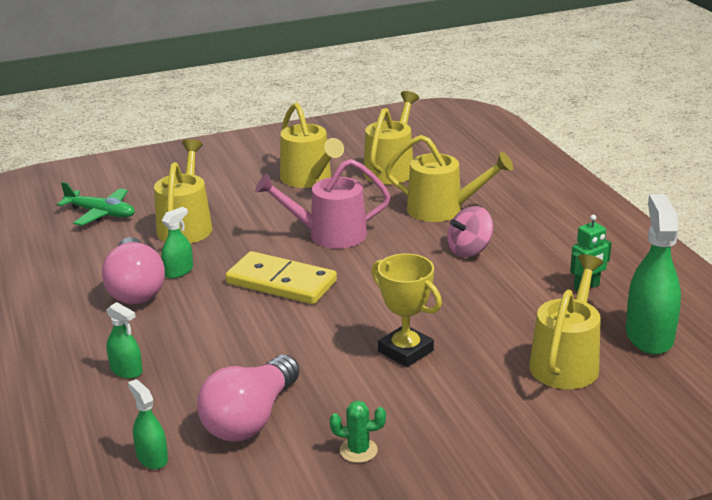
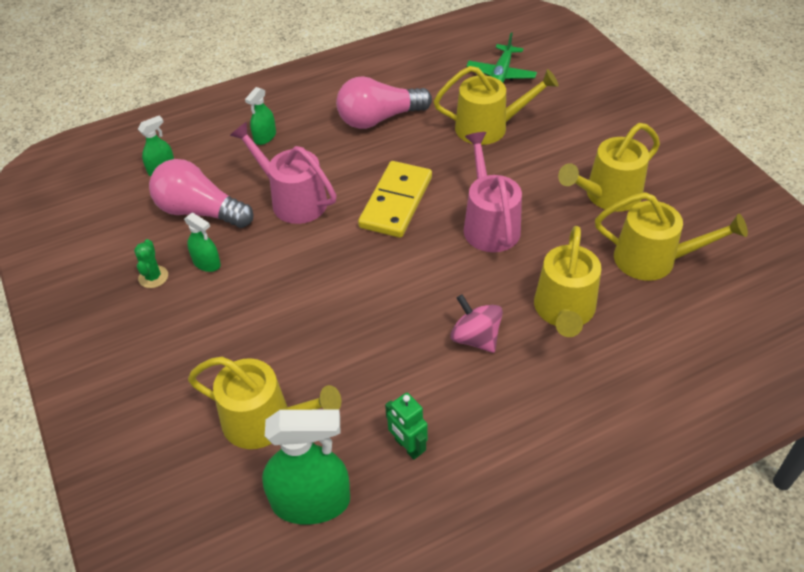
camera: 85 degrees right, 20 degrees up
(179, 271) = (408, 137): green spray bottle -> green spray bottle (207, 263)
(254, 348) = (293, 200): none -> pink watering can
(405, 351) = (286, 296): yellow trophy -> none

